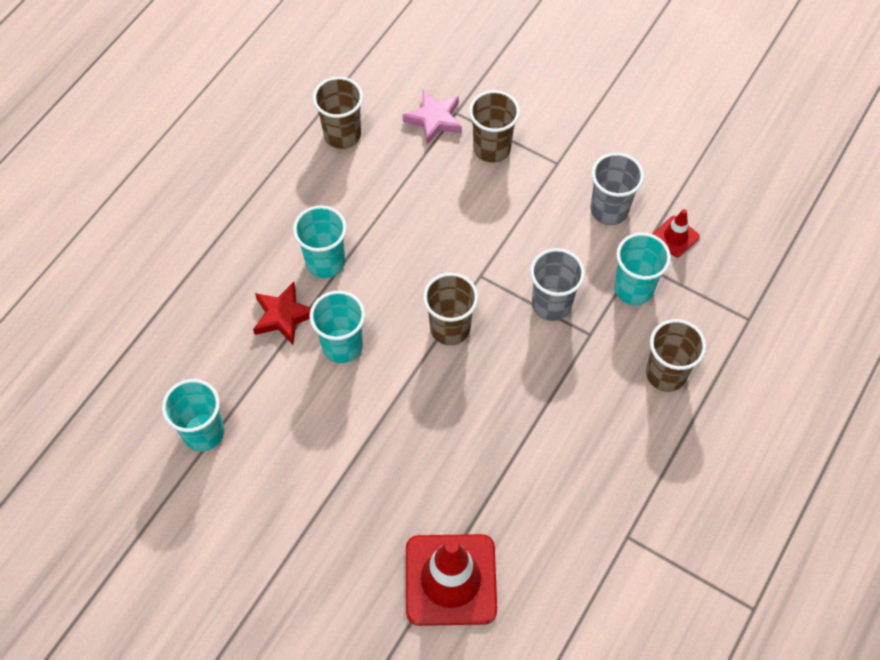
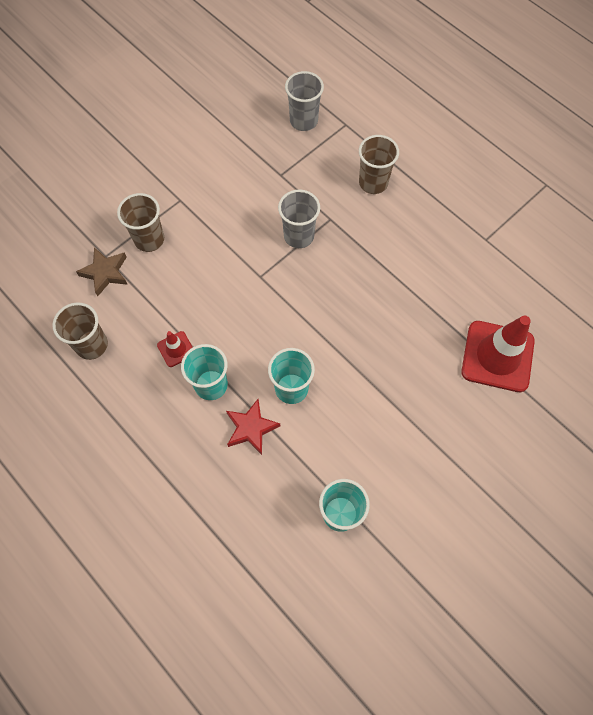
camera: 75 degrees left, 5 degrees up
(434, 119) = (105, 273): pink star -> brown star
(450, 328) = (298, 308): brown cup -> none
(609, 210) = (232, 179): grey cup -> grey cup (303, 121)
(633, 289) = (302, 182): turquoise cup -> none
(675, 236) = (268, 146): red traffic cone -> red traffic cone (176, 349)

